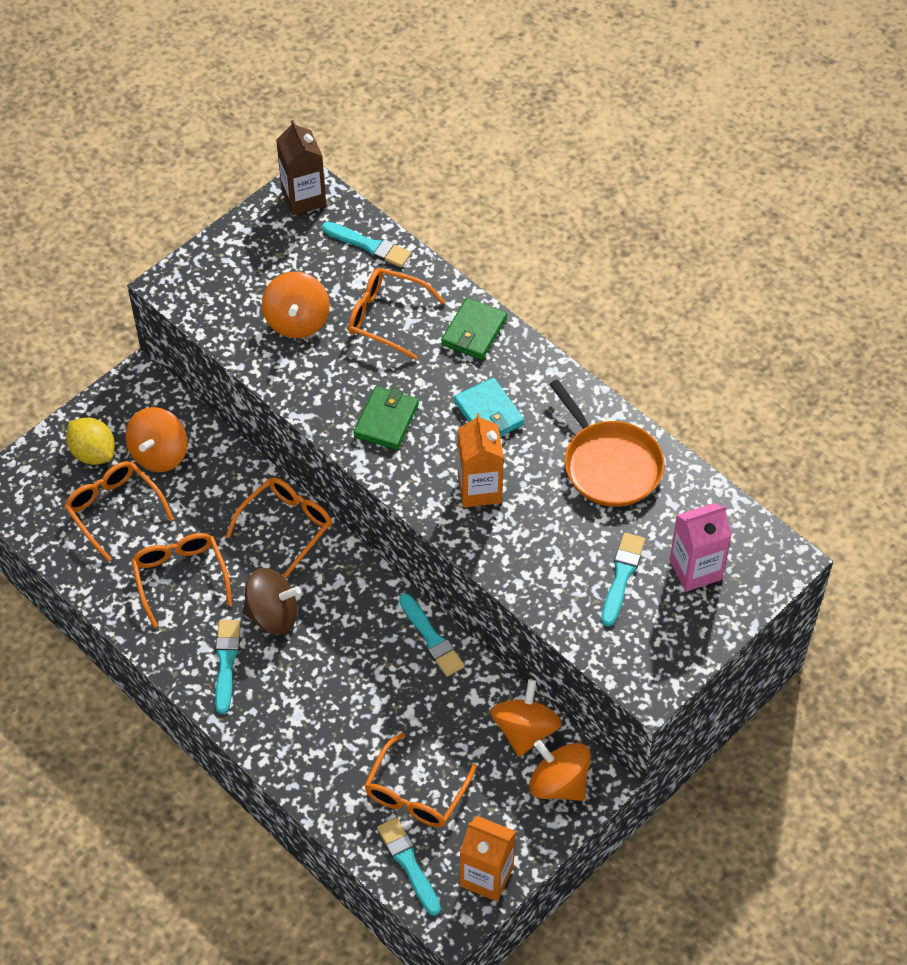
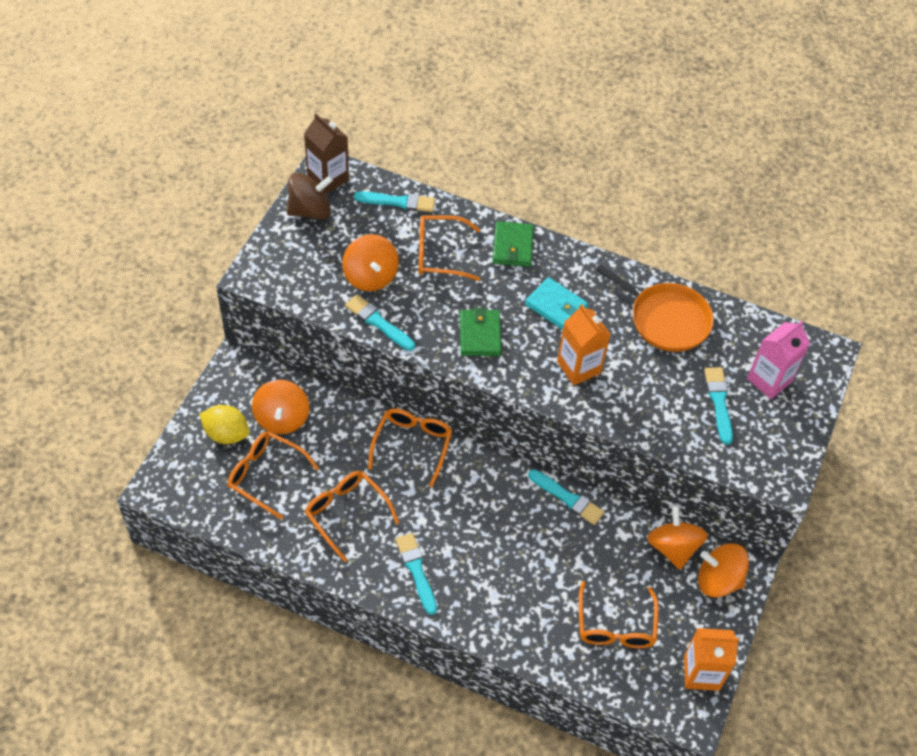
camera: 25 degrees left, 0 degrees up
(273, 615) = (435, 520): brown spinning top -> brown spinning top (310, 210)
(408, 863) = (637, 684): turquoise brush -> turquoise brush (378, 322)

